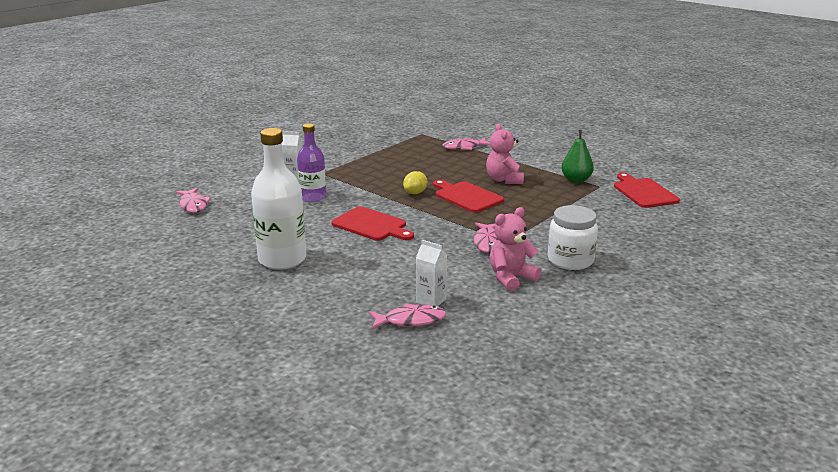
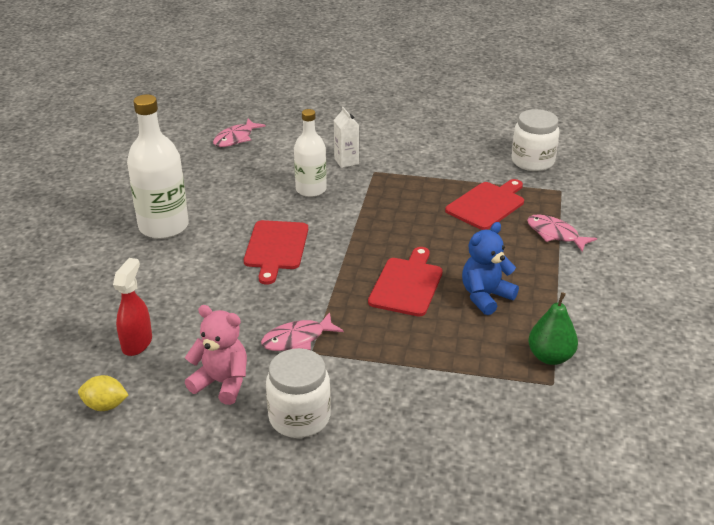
camera: 60 degrees right, 10 degrees up
(313, 197) = (311, 189): purple bottle -> white bottle
(380, 131) = (532, 161): none -> white jar
(411, 320) = (91, 344): pink fish -> none
(415, 193) = (382, 246): yellow lemon -> yellow lemon (105, 405)
(431, 301) = (137, 343): white carton -> red spray bottle
(504, 180) = (485, 297): pink teddy bear -> blue teddy bear
(644, 192) = (576, 433): red cutting board -> red cutting board (487, 205)

